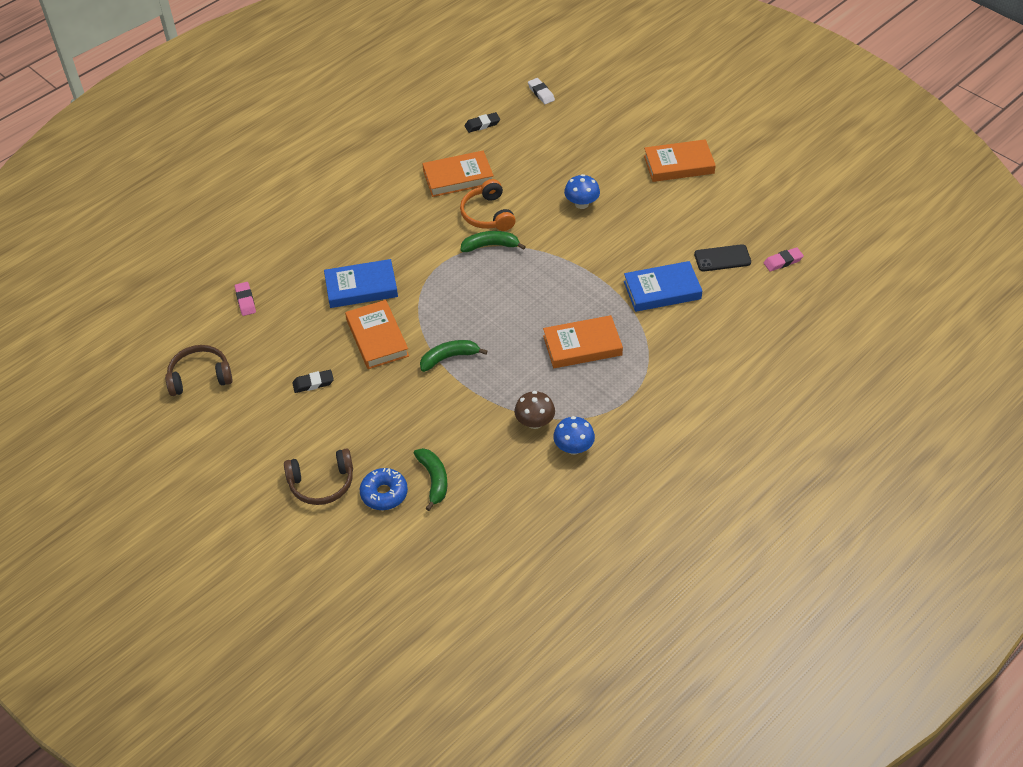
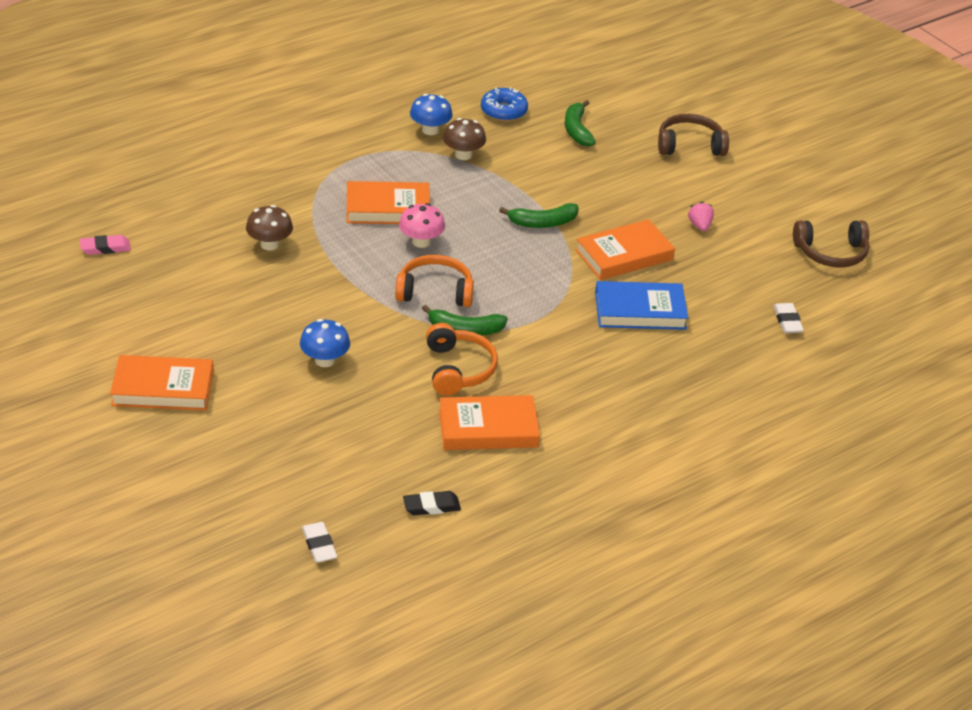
camera: 175 degrees left, 10 degrees down
(245, 301) = (787, 321): pink eraser -> white eraser
(313, 383) = (700, 225): black eraser -> pink strawberry
(377, 338) = (624, 255): orange book -> orange book turned 75 degrees clockwise
(384, 493) = (627, 129): blue donut -> blue donut (503, 111)
(521, 273) = (435, 291): none -> orange headphones
(545, 317) = (421, 242): none -> pink mushroom
(662, 290) = (269, 244): blue book -> brown mushroom
(722, 258) = (176, 264): black phone -> none

